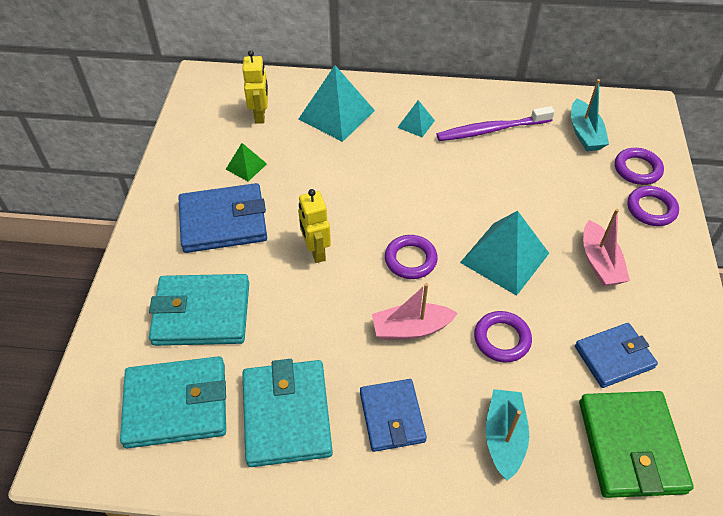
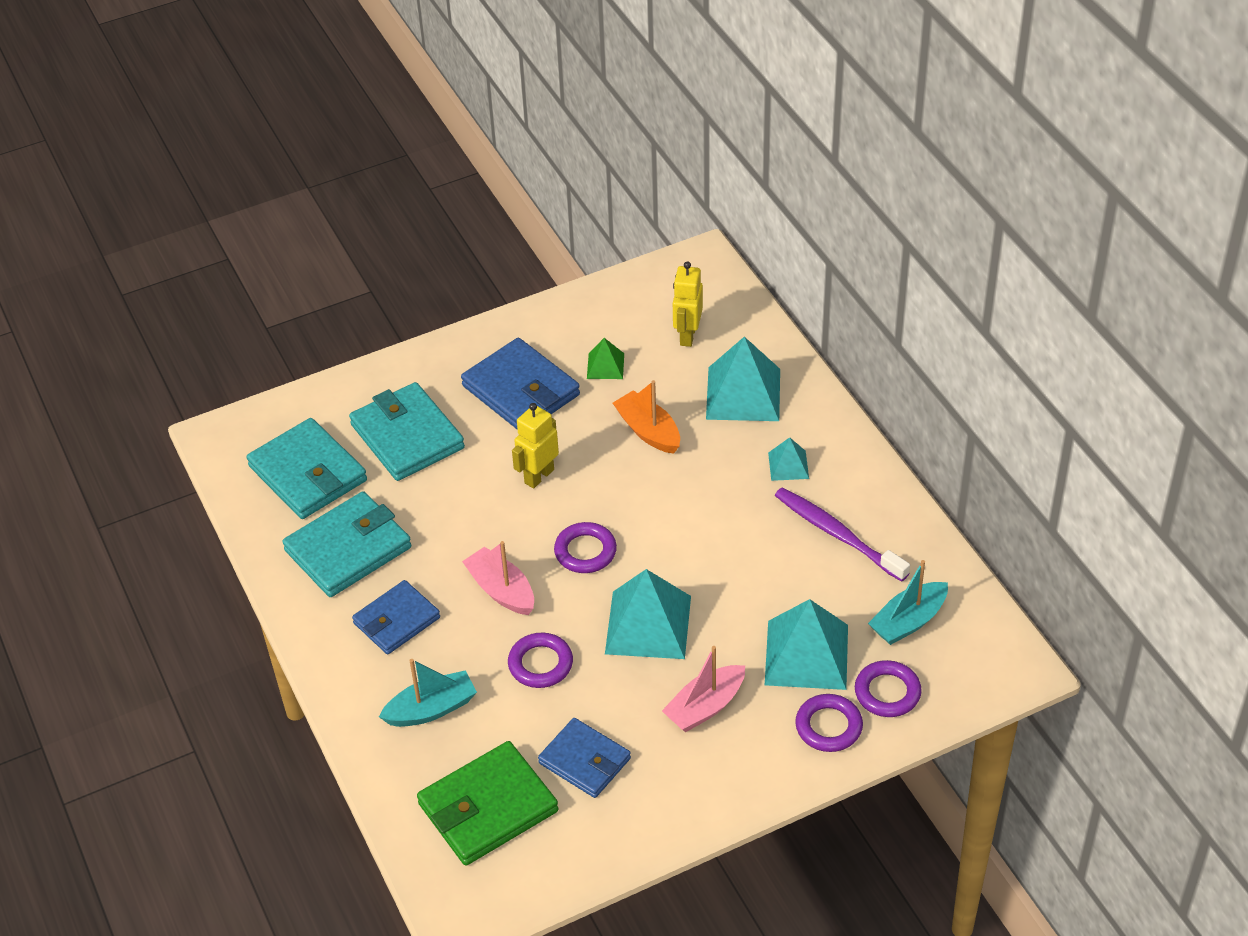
camera: 60 degrees right, 5 degrees down
(260, 115) = (687, 335): yellow robot -> yellow robot turned 135 degrees clockwise
(327, 173) = (648, 431): none -> orange boat
(583, 190) = (806, 654): none -> turquoise pyramid

